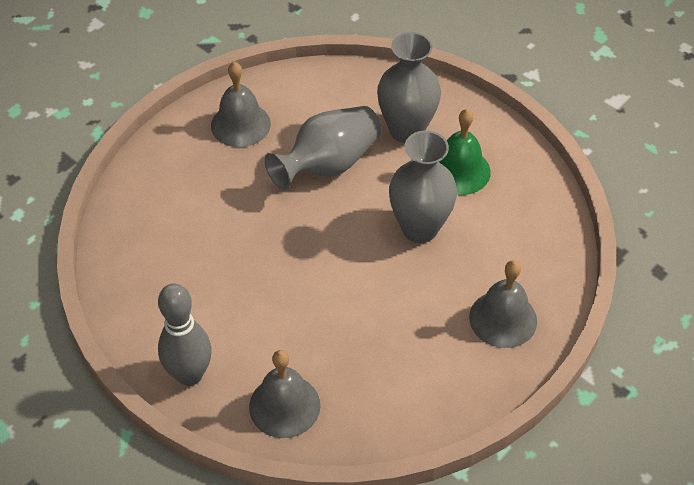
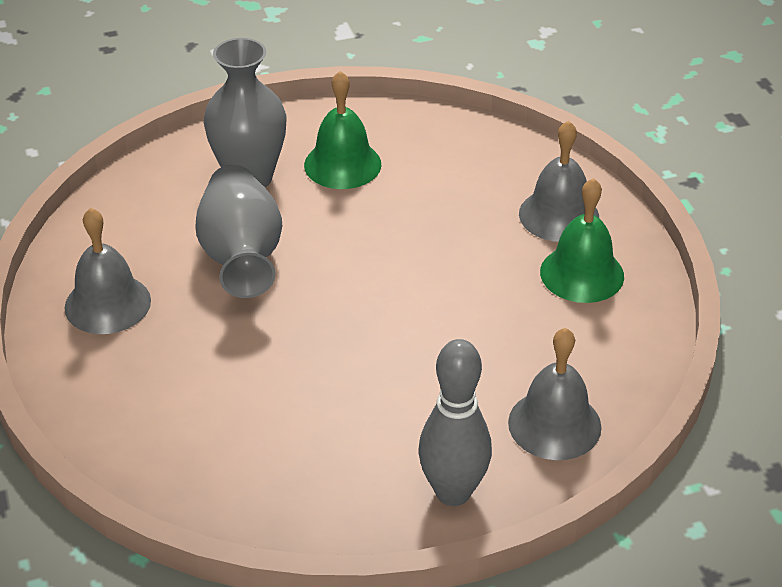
camera: 60 degrees left, 10 degrees down
(420, 228) = (394, 224): grey vase -> none
(448, 359) = (582, 274): none -> green bell

